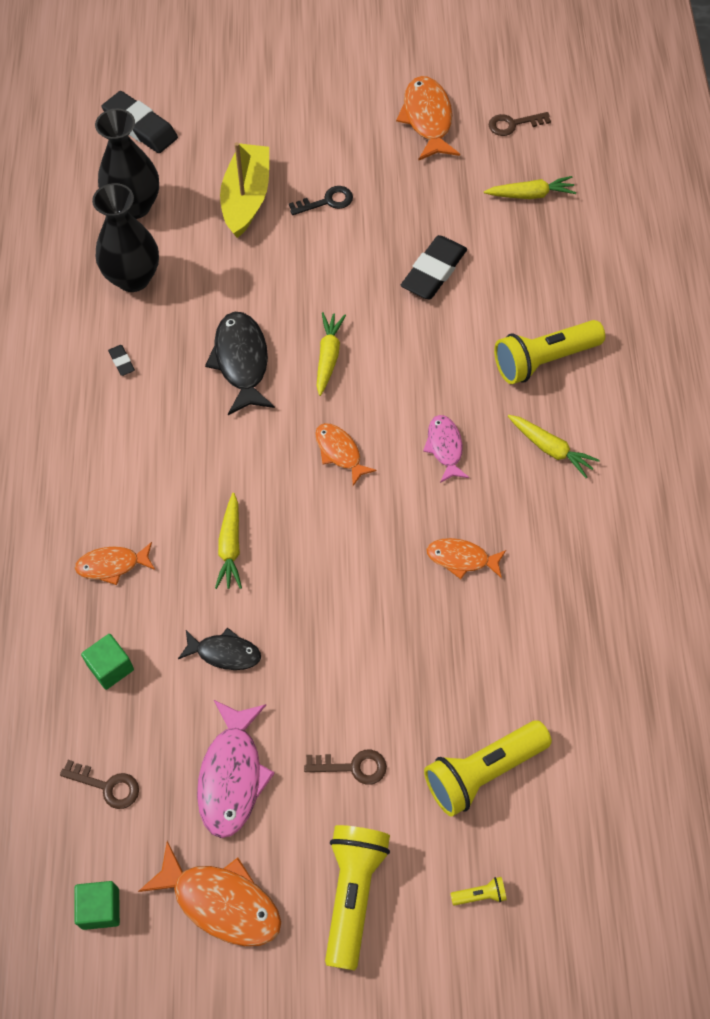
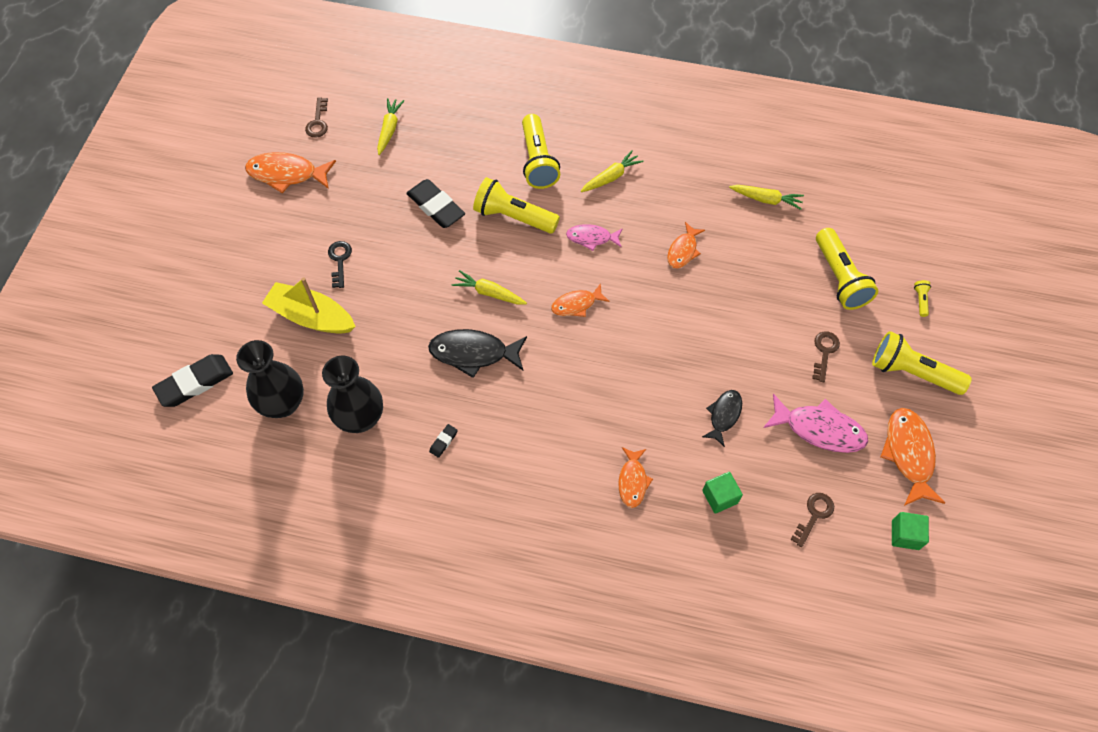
camera: 75 degrees left, 0 degrees up
(122, 362) = (443, 441): black eraser -> black eraser turned 45 degrees counterclockwise
(221, 902) = (908, 454): orange fish -> orange fish turned 45 degrees counterclockwise
(230, 547) = (637, 394): yellow carrot -> yellow carrot (766, 199)
(447, 355) = (513, 217): none -> yellow flashlight

